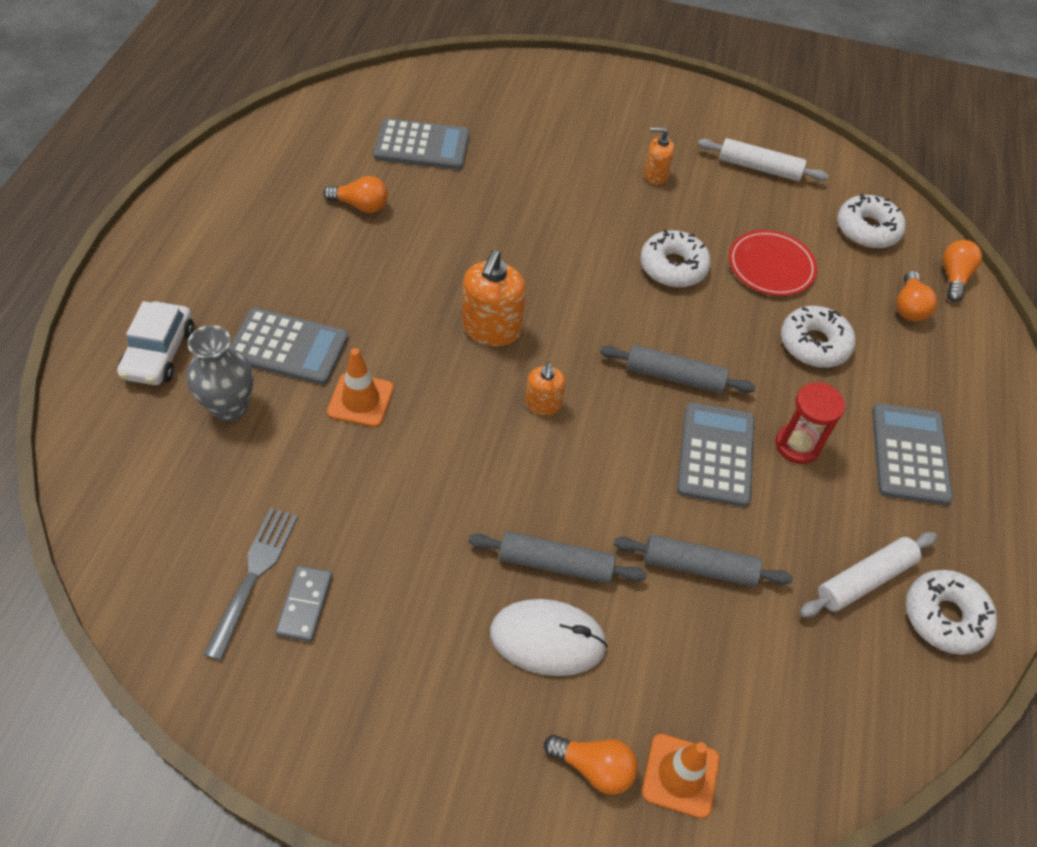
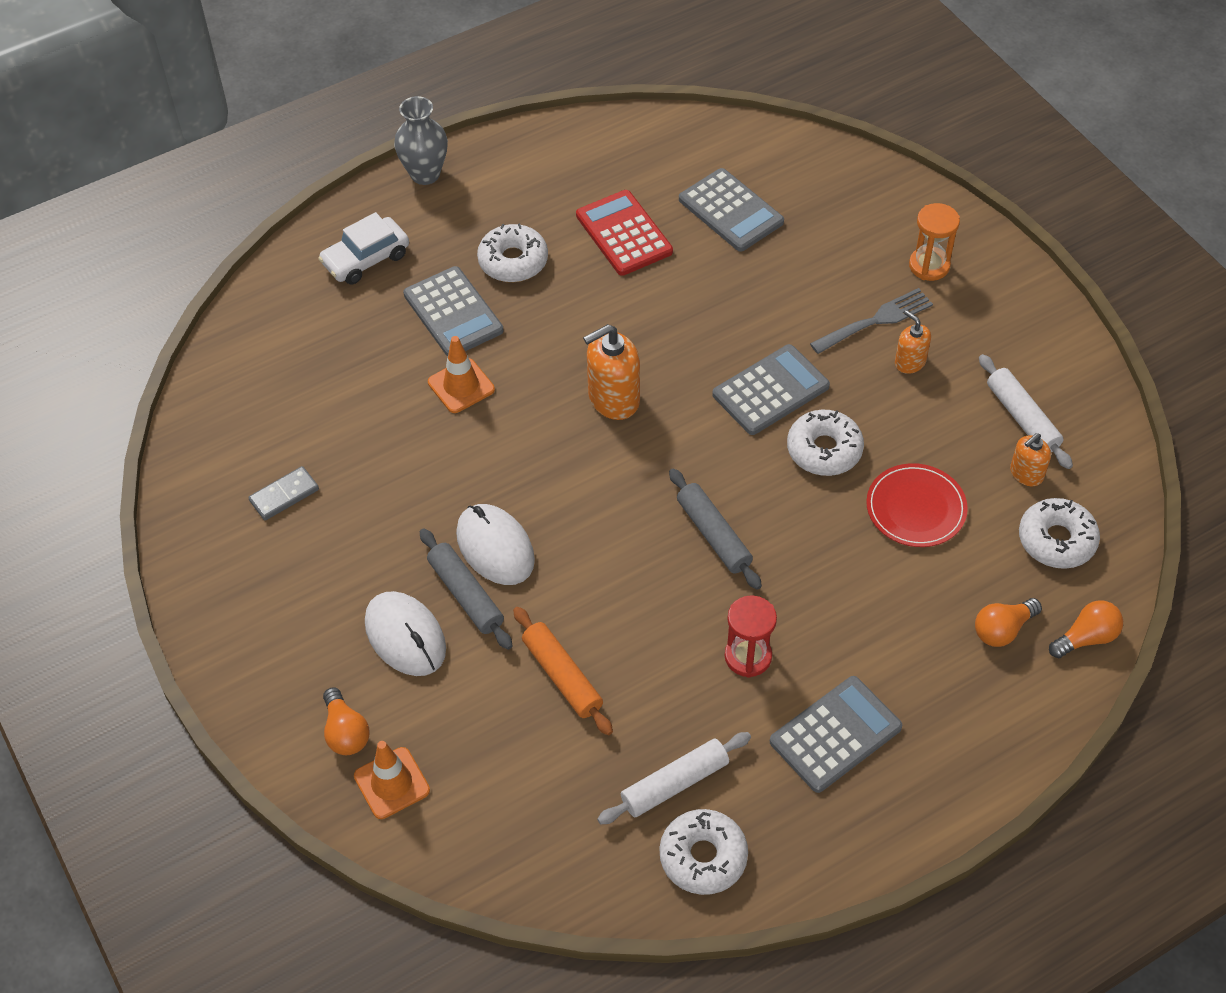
camera: 50 degrees right, 0 degrees up
(229, 407) = (371, 330): grey vase -> grey vase (425, 174)
(254, 575) = (274, 453): grey fork -> grey fork (875, 321)
(361, 205) = (624, 234): orange light bulb -> red calculator
(534, 507) = (495, 547): none -> white mouse
(543, 404) = (586, 481): orange soap dispenser -> orange soap dispenser (1026, 474)
(594, 107) = (929, 266): none -> orange hourglass
(699, 567) = (562, 676): grey rolling pin -> orange rolling pin
(715, 454) = (673, 613): grey calculator -> grey calculator (770, 390)
(814, 344) = (868, 595): white donut -> white donut (513, 261)
(864, 579) = (674, 783): white rolling pin -> white rolling pin turned 45 degrees counterclockwise

